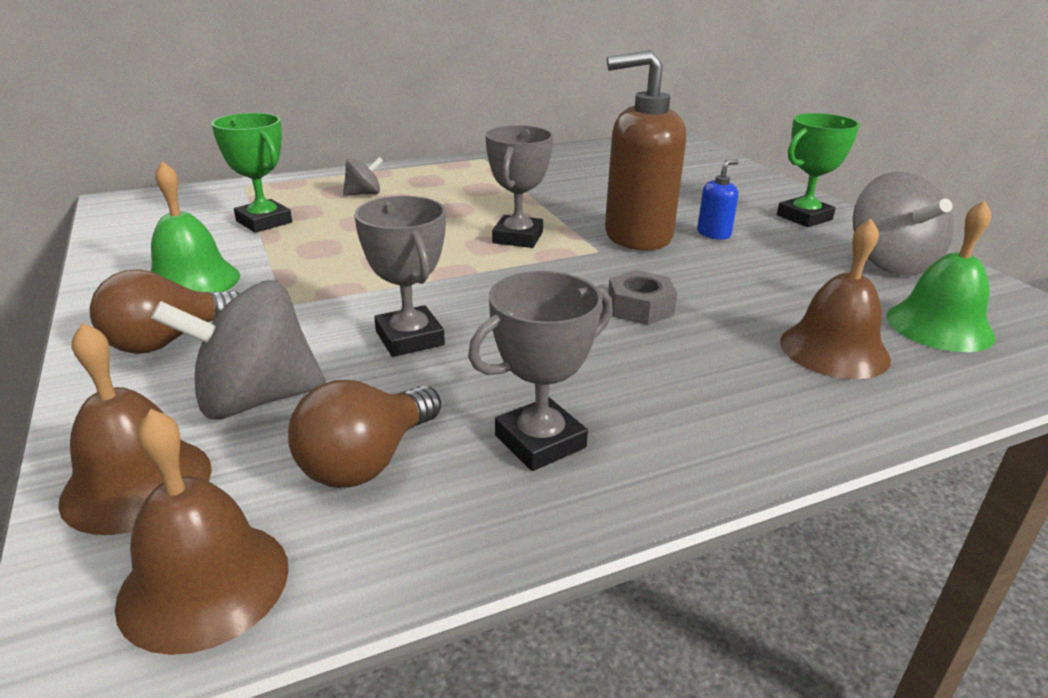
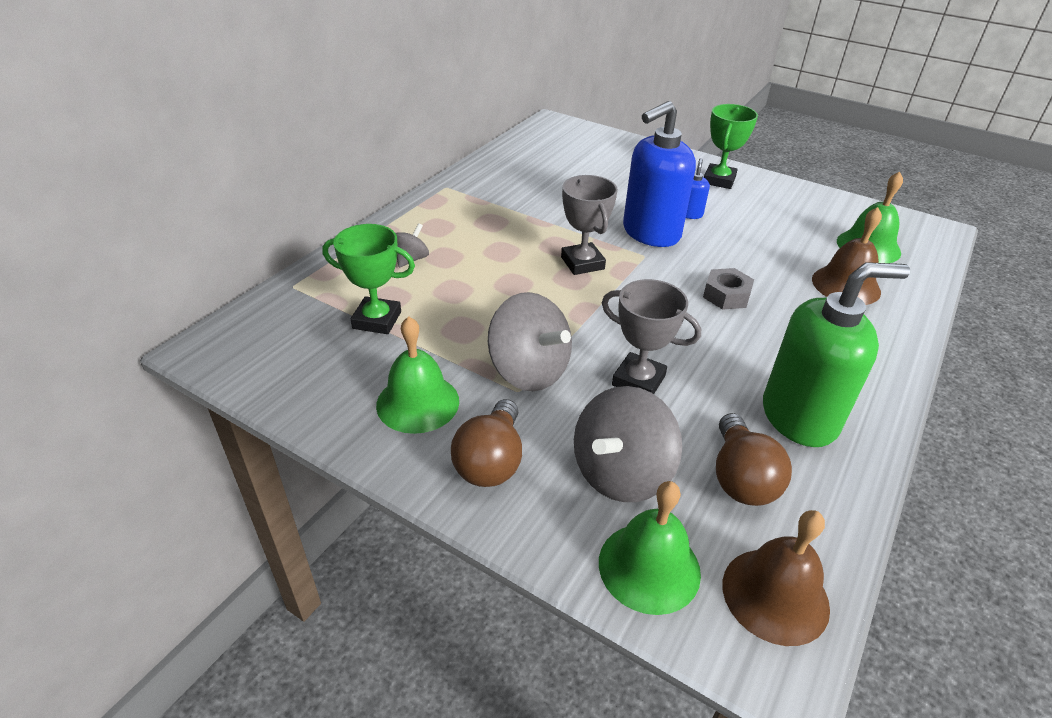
camera: 35 degrees left, 10 degrees up
(137, 483) = (649, 567): brown bell -> green bell
(540, 441) = (799, 417): grey trophy -> green soap dispenser
(637, 236) = (650, 233): brown soap dispenser -> blue soap dispenser
(890, 263) = (800, 205): grey spinning top -> grey spinning top (528, 371)

